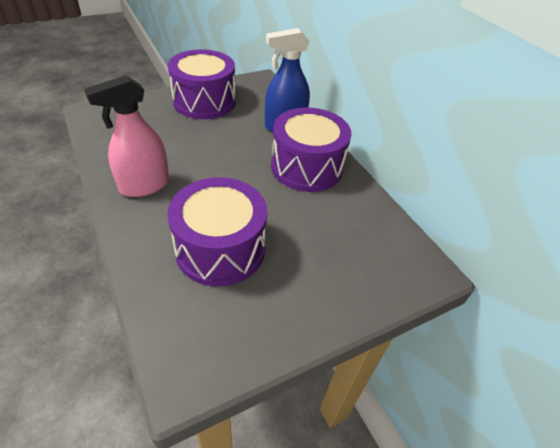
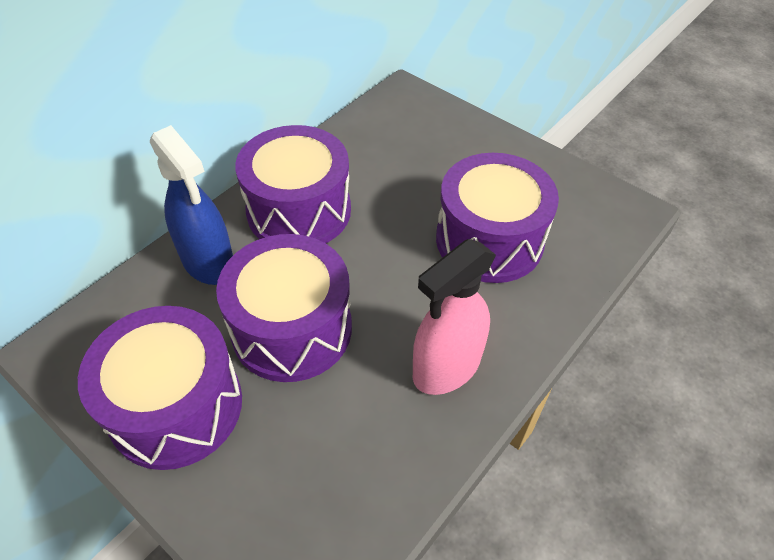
camera: 110 degrees left, 5 degrees up
(144, 185) = (446, 368): pink spray bottle -> pink spray bottle turned 105 degrees clockwise
(218, 141) = (292, 329): none -> purple drum

